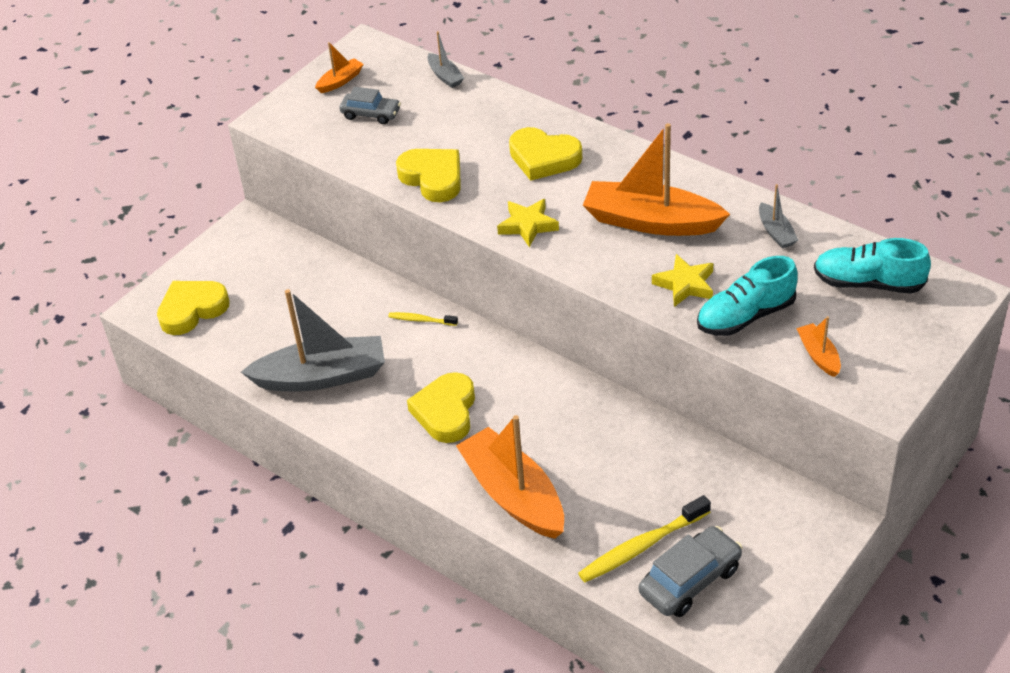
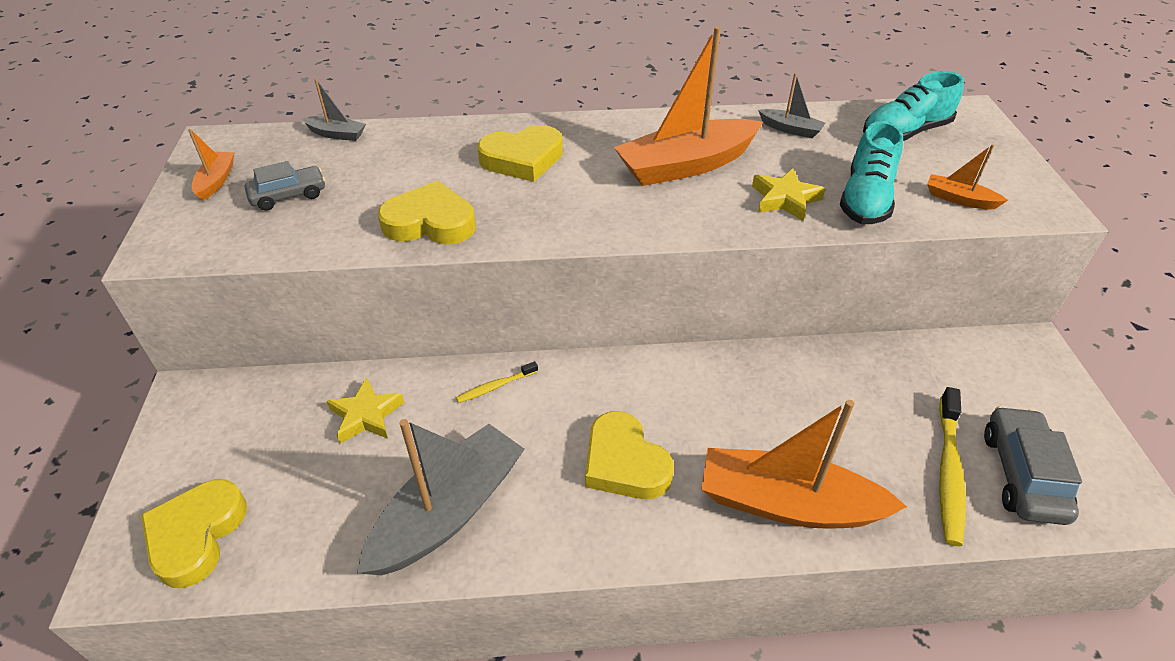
camera: 45 degrees left, 0 degrees up
(528, 225) = (582, 219): yellow star -> yellow star (366, 415)

